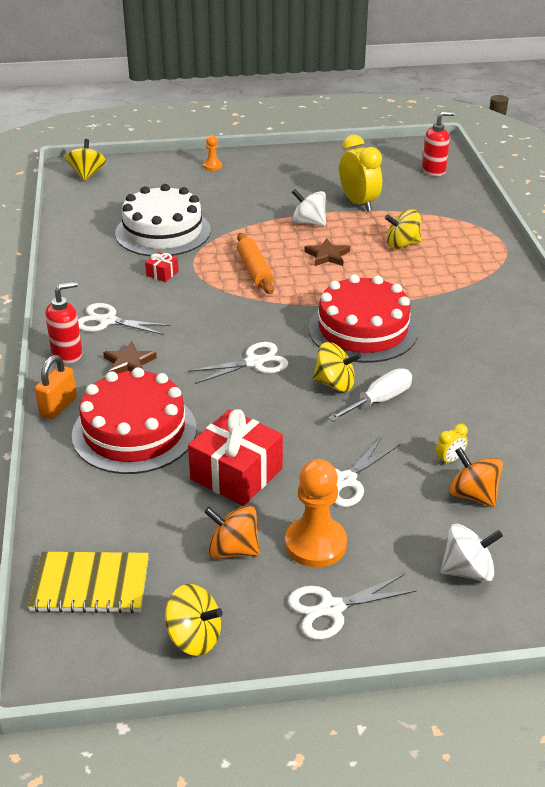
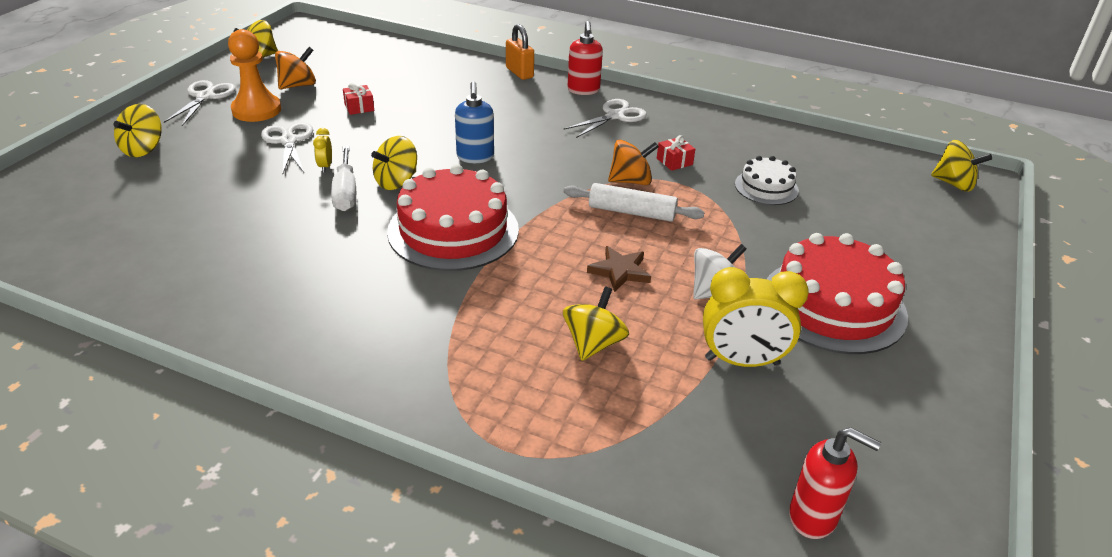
camera: 120 degrees right, 0 degrees up
(90, 584) = (341, 44): yellow notebook -> none
(129, 363) = (542, 108): brown star -> none
(134, 431) = (455, 88): red cake -> red cake (833, 305)
(163, 232) = (766, 187): white cake -> white cake, size x0.53
(212, 166) = (941, 278): orange pawn -> none
(236, 474) = (359, 107): red gift -> red gift, size x0.45
(254, 270) = (631, 212): orange rolling pin -> white rolling pin
(254, 362) = (475, 157): white scissors -> blue soap dispenser
(434, 171) = (813, 517): red soap dispenser -> red soap dispenser turned 75 degrees counterclockwise
(449, 460) = (234, 191): yellow clock -> yellow clock (325, 166)
(467, 570) = (143, 149): white spinning top -> yellow spinning top
(473, 495) = (189, 183): orange spinning top -> orange spinning top (630, 181)

